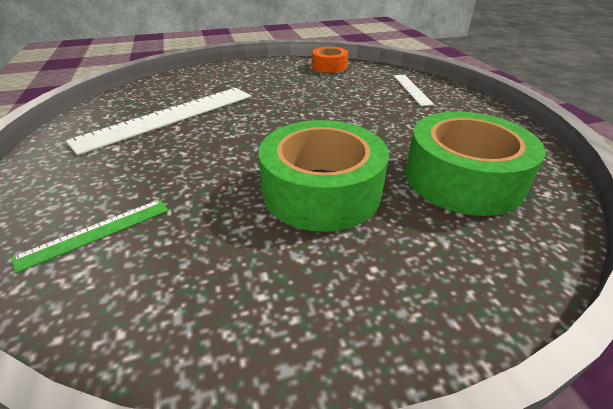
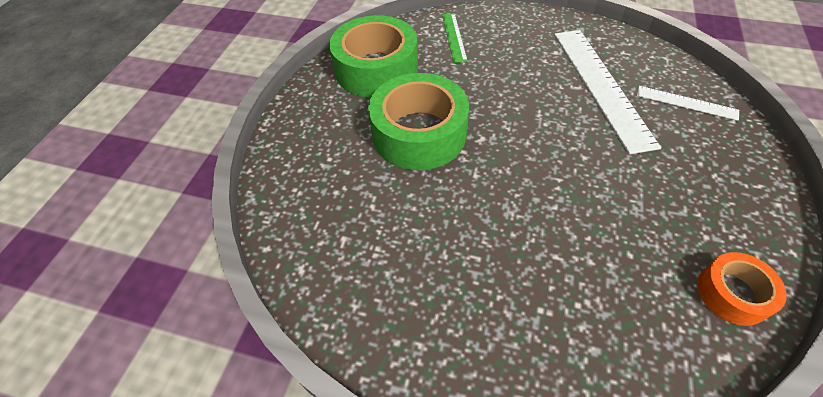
camera: 125 degrees right, 15 degrees up
(412, 89) = (578, 344): white ruler -> white ruler (686, 103)
(463, 178) = (363, 226): green tape -> green tape (376, 69)

